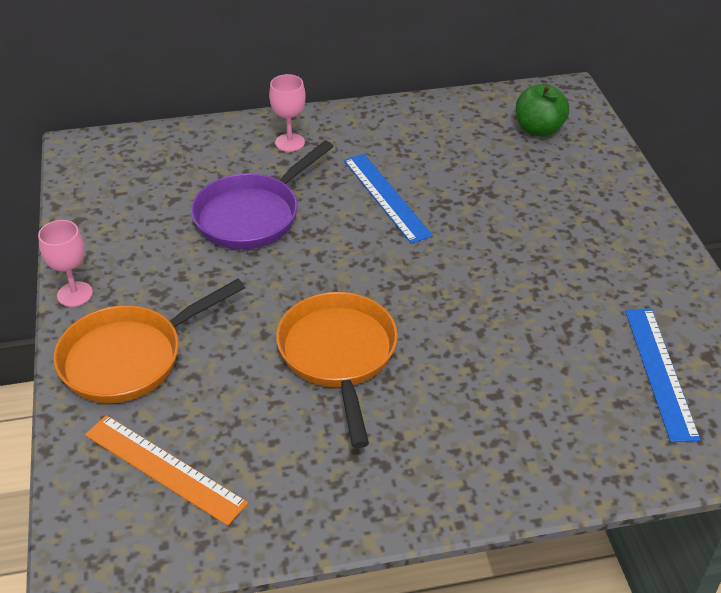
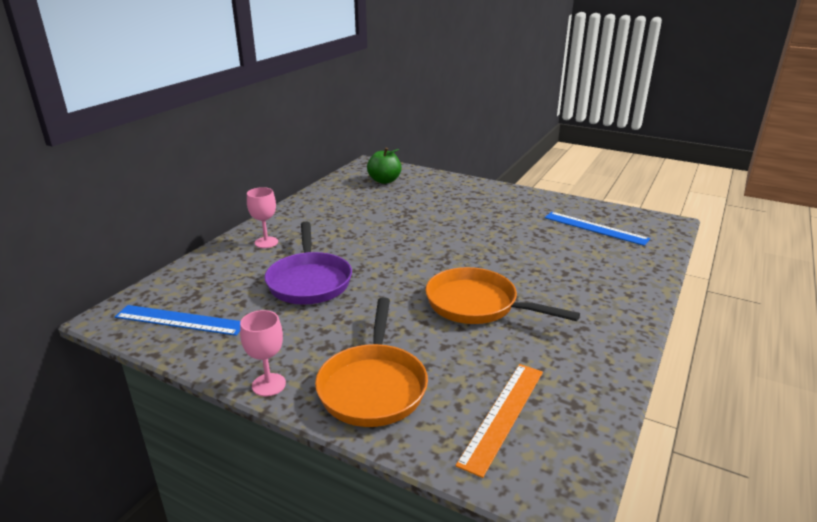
camera: 50 degrees left, 15 degrees down
(164, 468) = (502, 415): orange ruler -> orange ruler turned 45 degrees counterclockwise
(386, 197) = (366, 236): blue ruler -> blue ruler (180, 320)

